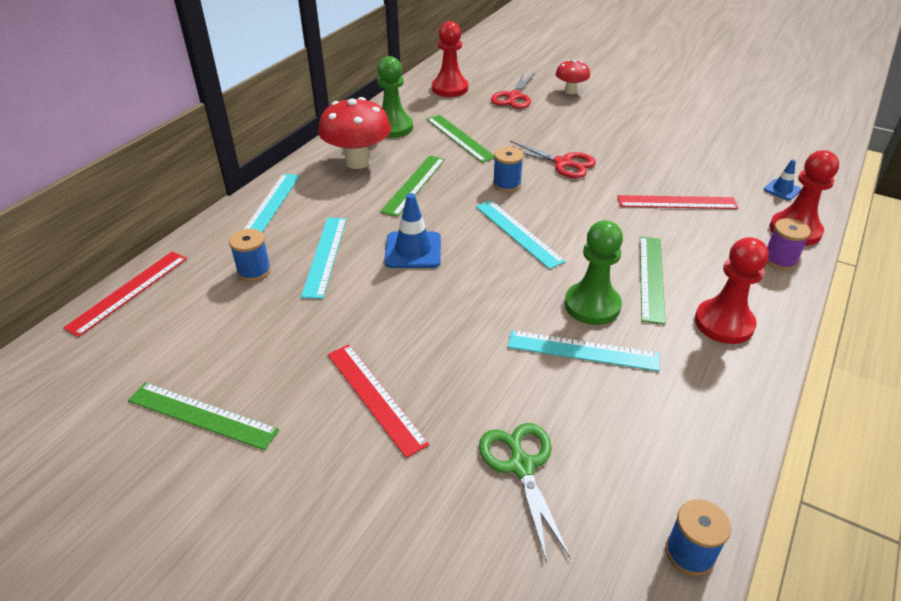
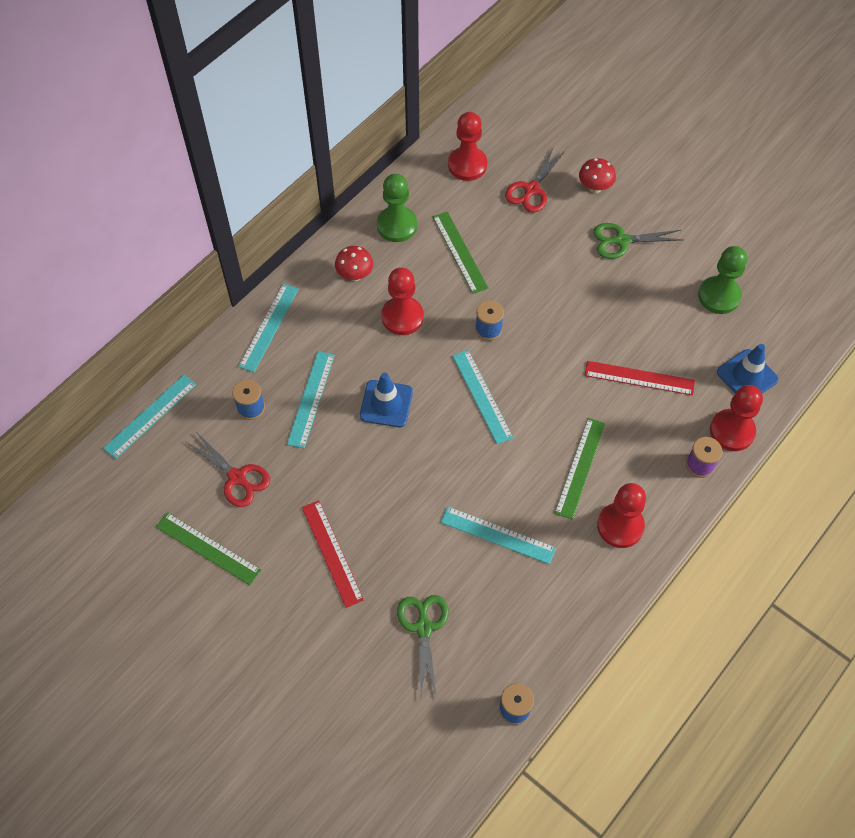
camera: 10 degrees right, 20 degrees up
(128, 292) = (150, 416): red ruler -> turquoise ruler
(358, 162) = (355, 275): red mushroom -> red mushroom, size x0.56
(414, 185) = (402, 317): green ruler -> red pawn
(563, 163) = (550, 306): red scissors -> red scissors (237, 477)
(592, 305) = (520, 490): green pawn -> green pawn (719, 296)
(611, 118) = (622, 241): none -> green scissors
(782, 190) = (747, 376): blue traffic cone -> blue traffic cone, size x1.73

